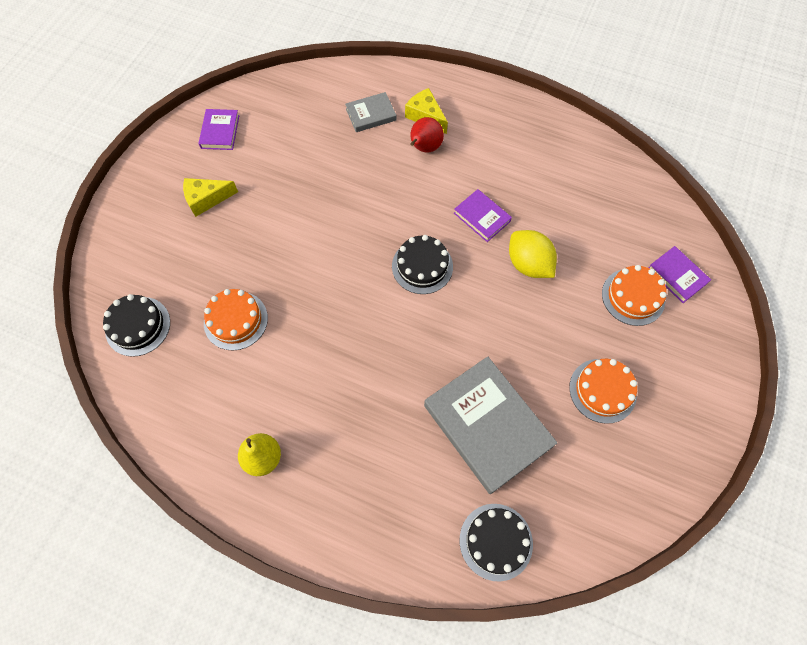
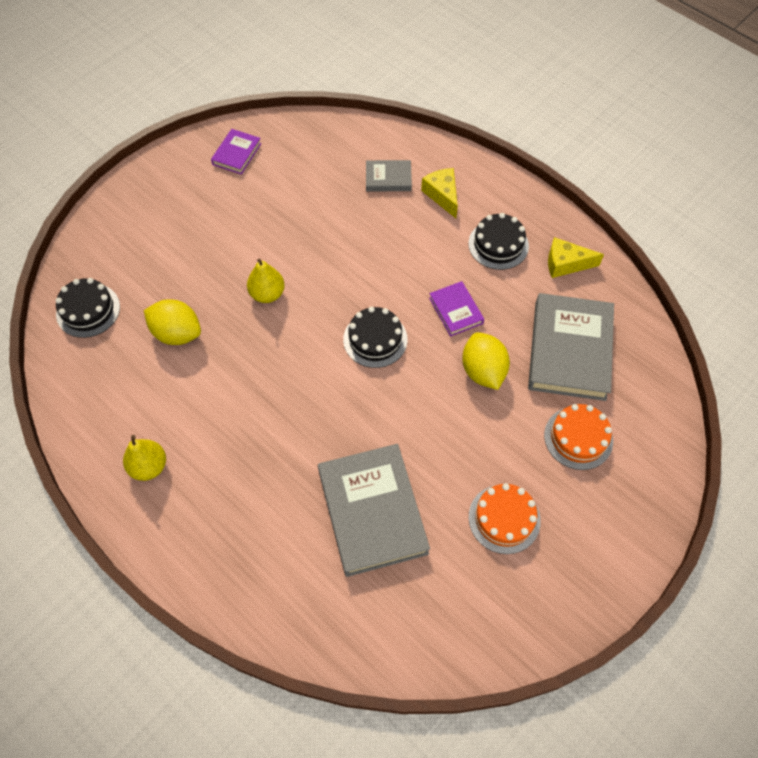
camera: 20 degrees right, 5 degrees down
(206, 199) = (198, 213): yellow cheese -> yellow cheese (565, 264)
(235, 320) = (177, 333): orange cake -> yellow lemon
(305, 255) = (267, 294): none -> yellow pear
(424, 148) = (427, 226): red pear -> none
(496, 541) = (332, 623): black cake -> black cake (498, 244)
(593, 222) = (569, 350): none -> grey book
(677, 276) = (635, 432): purple book -> none

